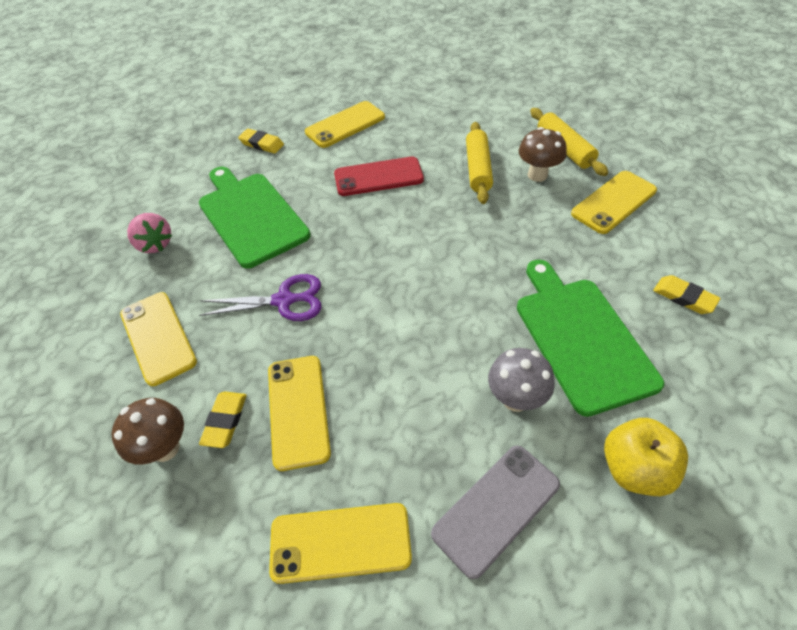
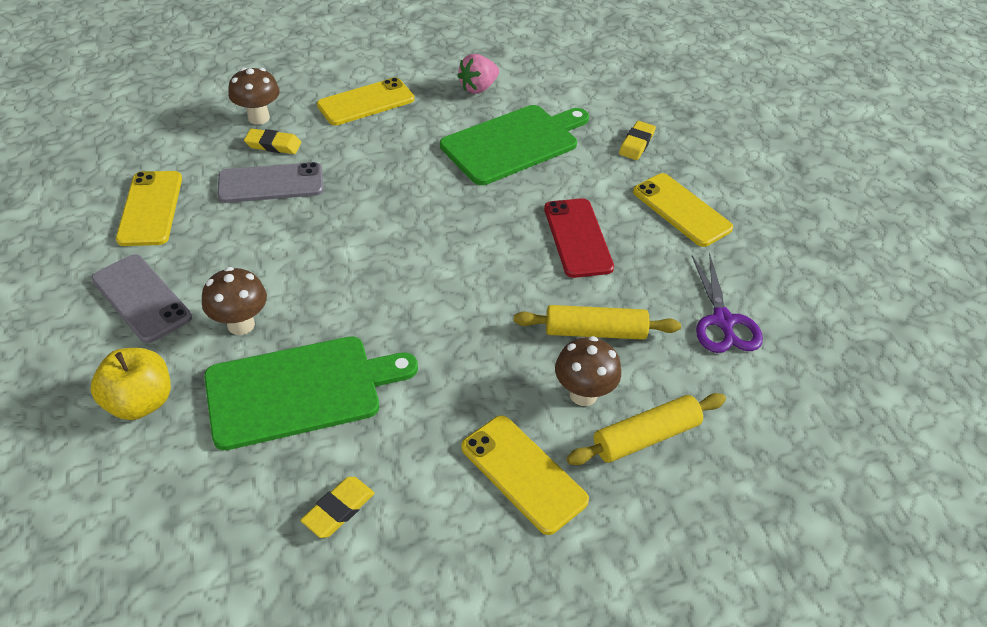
camera: 85 degrees right, 5 degrees down
(284, 300) = (394, 171): purple scissors -> purple scissors (723, 321)
(298, 410) = (271, 183): yellow phone -> grey phone
(515, 399) = (241, 324): grey mushroom -> brown mushroom

